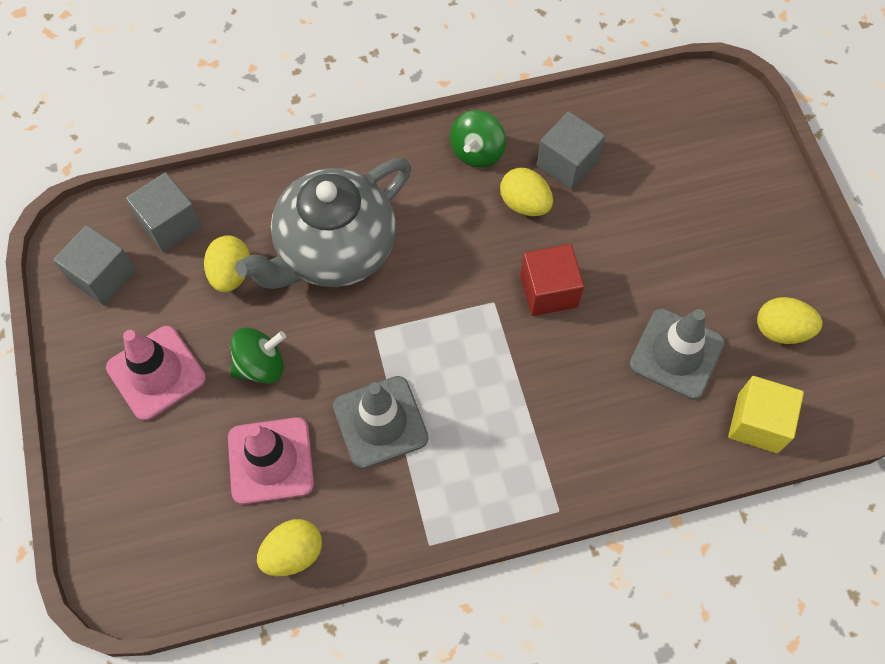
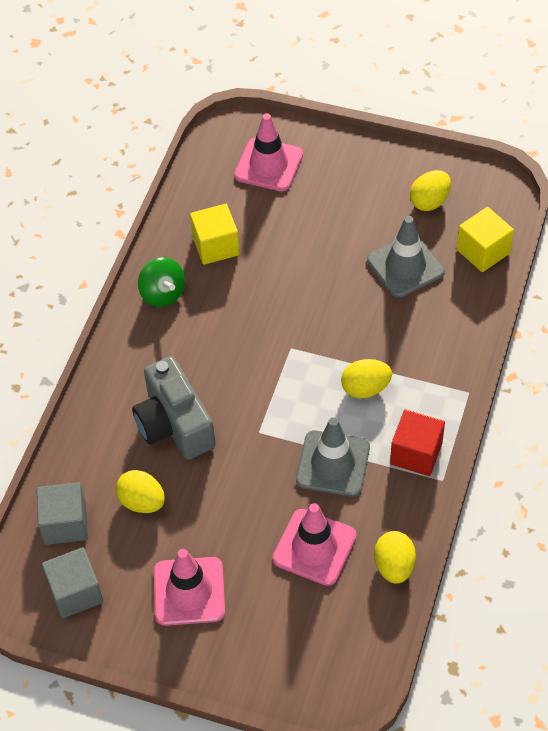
camera: 55 degrees left, 10 degrees down
(261, 365) = (234, 518): green spinning top -> none
(334, 250) = (174, 424): grey teapot -> grey camera
(524, 204) = (228, 288): yellow egg -> yellow egg (365, 388)
(549, 291) = (306, 311): red cube -> red cube (416, 453)
(567, 163) = (216, 246): grey cube -> yellow cube
(704, 151) = (268, 165): none -> pink traffic cone

